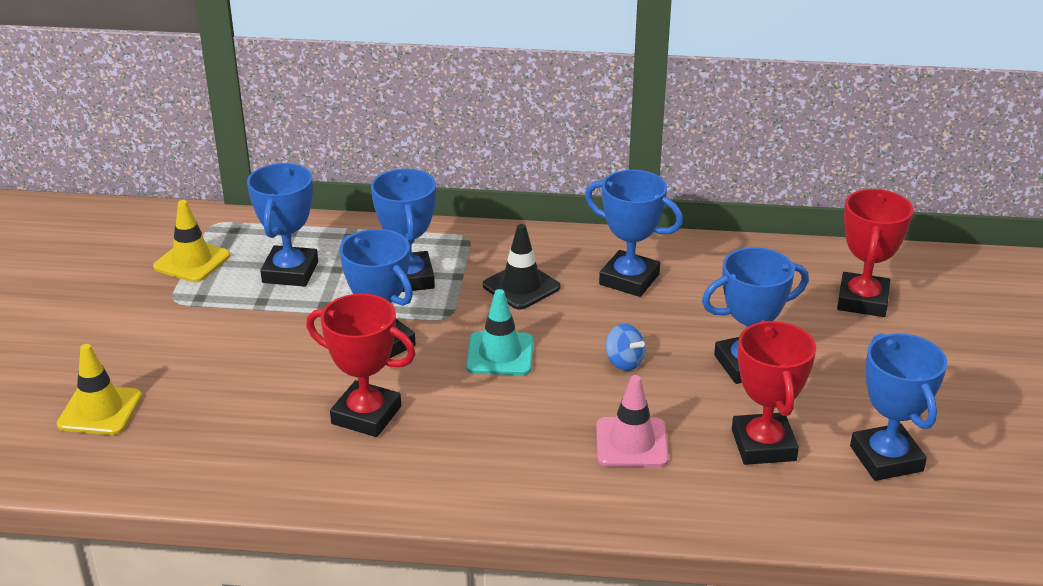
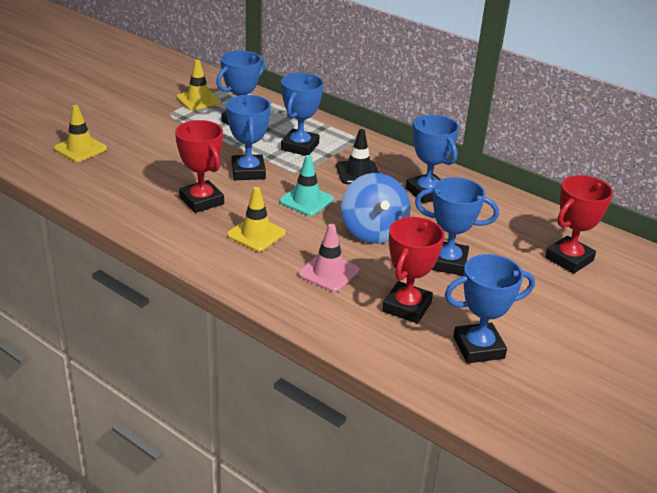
camera: 30 degrees right, 0 degrees up
(489, 431) = (256, 234): none -> yellow traffic cone
(624, 362) = (373, 232): blue spinning top -> blue spinning top, size x2.15
(886, 458) = (478, 347): blue trophy -> blue trophy turned 60 degrees clockwise

